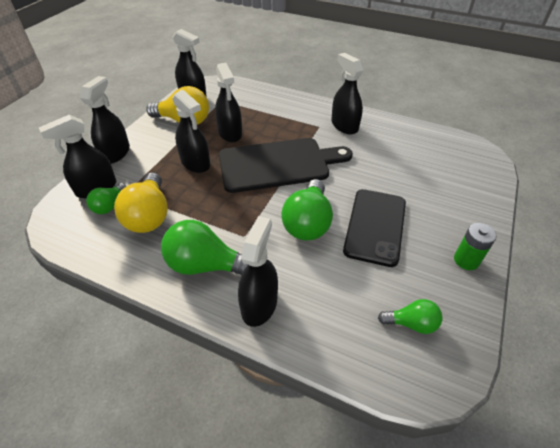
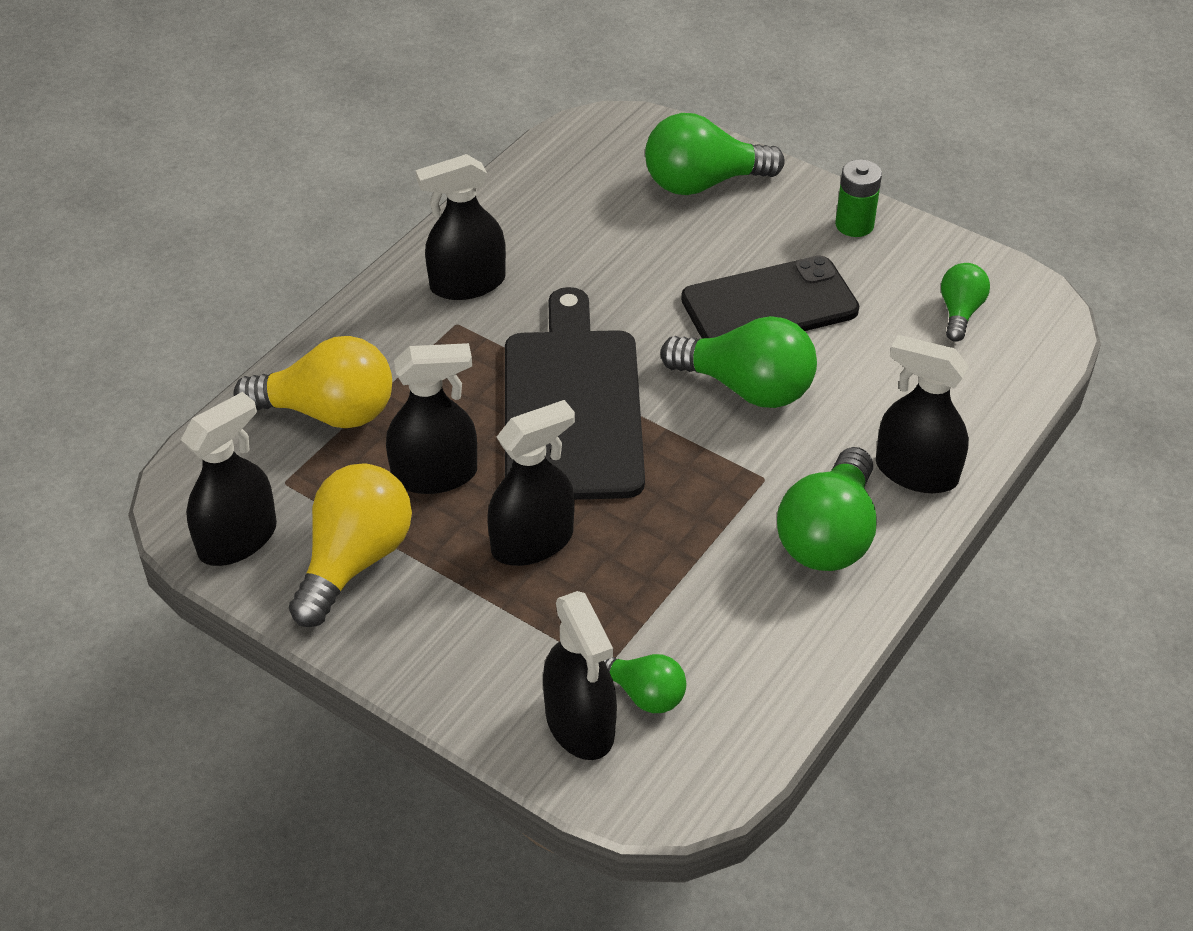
camera: 80 degrees left, 0 degrees up
(115, 153) = (452, 697): black spray bottle -> none
(149, 215) = (687, 622): yellow light bulb -> yellow light bulb (329, 412)
(375, 226) = (769, 305): black phone -> black phone turned 45 degrees counterclockwise
(460, 190) = (703, 183): none -> green light bulb

